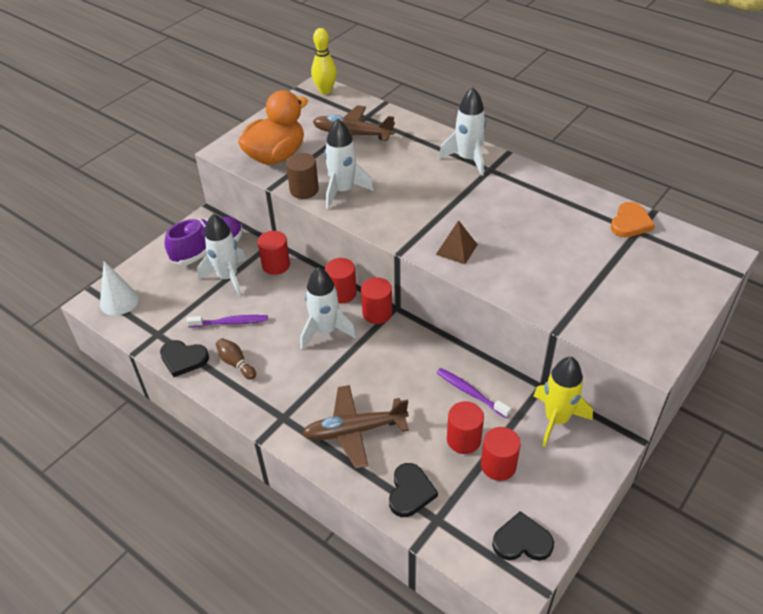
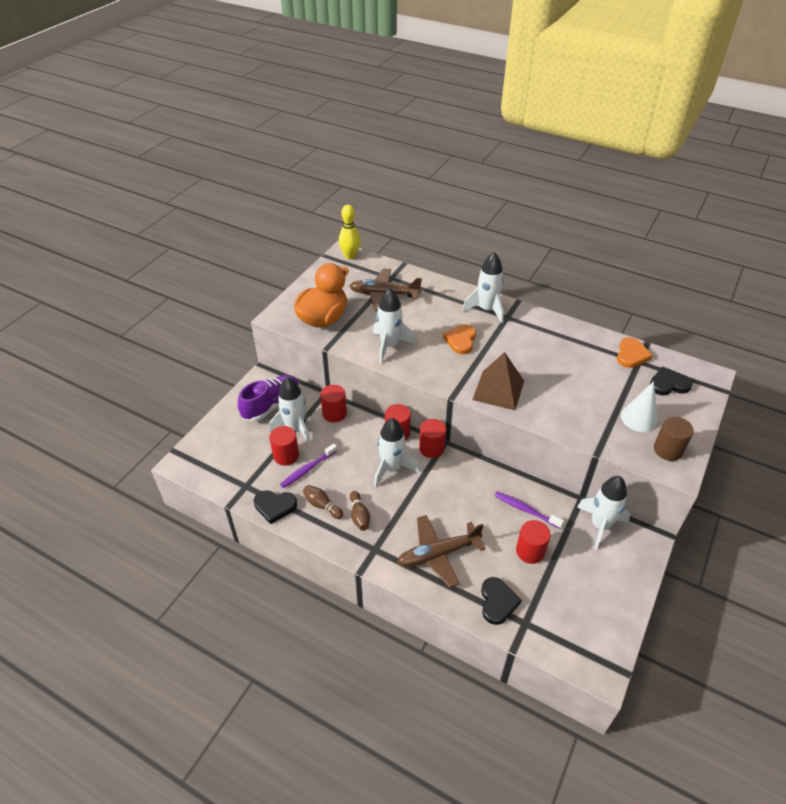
camera: 10 degrees left, 0 degrees up
(119, 301) = (203, 459): white cone -> white cone (639, 418)
(230, 322) = (308, 469): purple toothbrush -> purple toothbrush turned 150 degrees clockwise
(275, 379) = (359, 516): none -> brown bowling pin
(304, 190) = (356, 348): brown cylinder -> brown cylinder (668, 450)
(427, 191) = (461, 340): none -> orange heart
(456, 249) = (498, 390): brown pyramid -> brown pyramid, size x1.61
(498, 465) = (563, 570): red cylinder -> red cylinder (286, 455)
(522, 541) = (598, 632): black heart -> black heart (668, 384)
(556, 419) = (600, 525): yellow rocket -> white rocket

